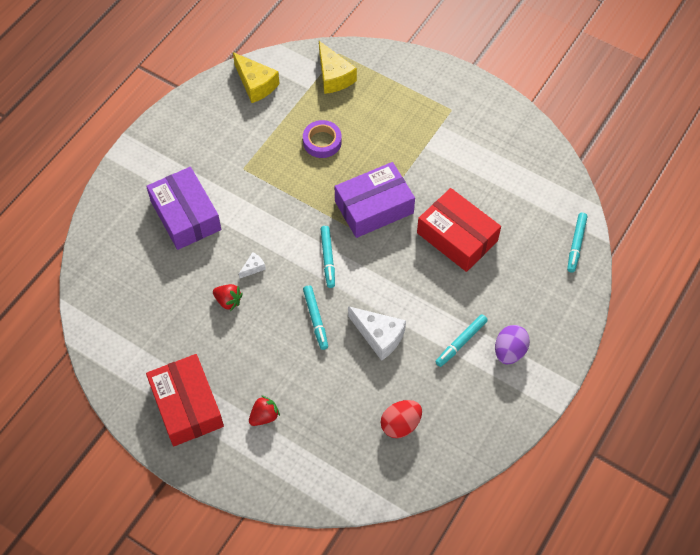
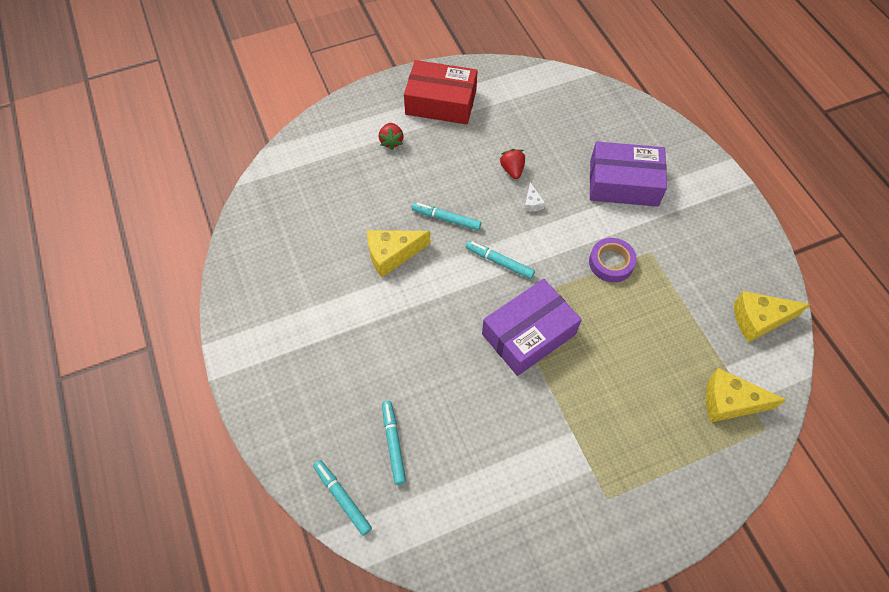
camera: 125 degrees right, 0 degrees up
(228, 301) = (512, 170): red strawberry -> red strawberry turned 105 degrees clockwise
(322, 142) = (642, 337): purple tape -> purple tape (611, 263)
(374, 207) = (528, 334): purple box -> purple box turned 45 degrees clockwise
(379, 336) = (392, 255): white cheese -> yellow cheese
(400, 424) = (304, 222): red egg -> none
(457, 237) = (440, 386): red box -> none
(461, 342) = (333, 313): turquoise marker -> turquoise marker (393, 444)
(509, 351) = (290, 346): purple egg -> none

